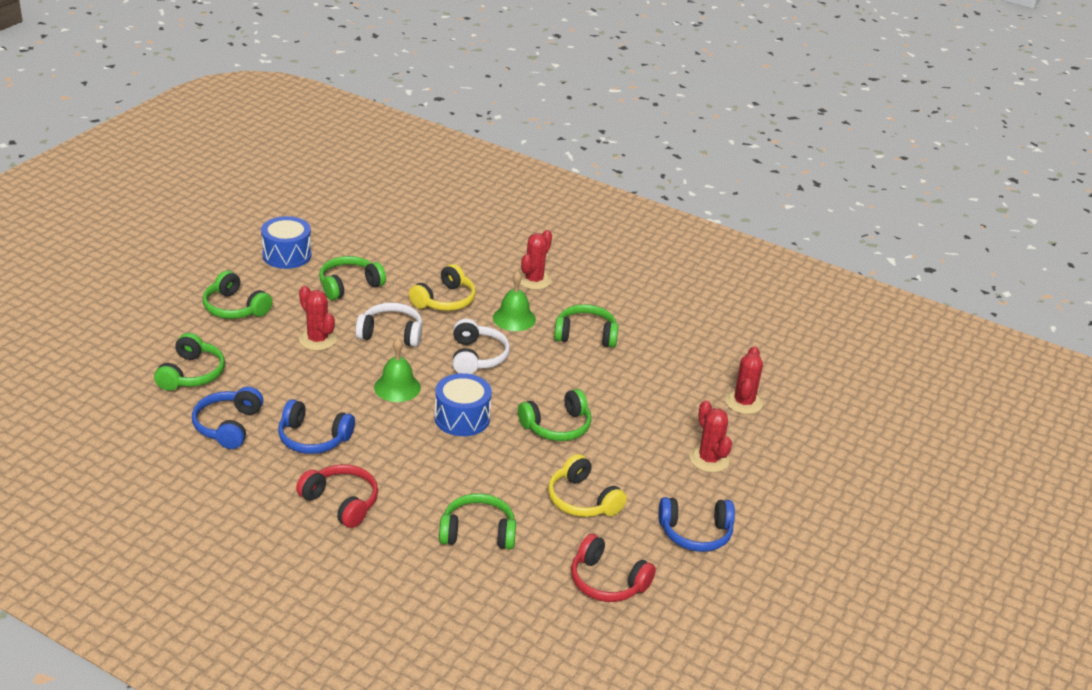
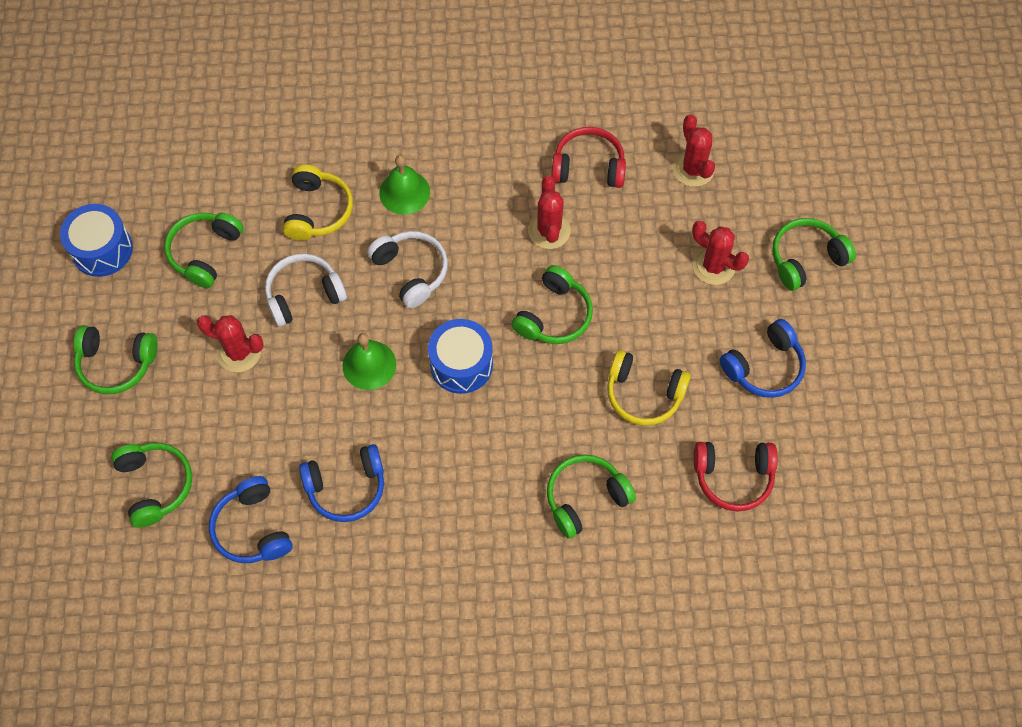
camera: 30 degrees left, 30 degrees up
(341, 502) = (438, 549): red headphones -> red headphones (588, 167)
(534, 280) = (381, 123): red cactus -> red cactus (549, 231)
(585, 335) = (489, 171): green headphones -> green headphones (806, 259)

